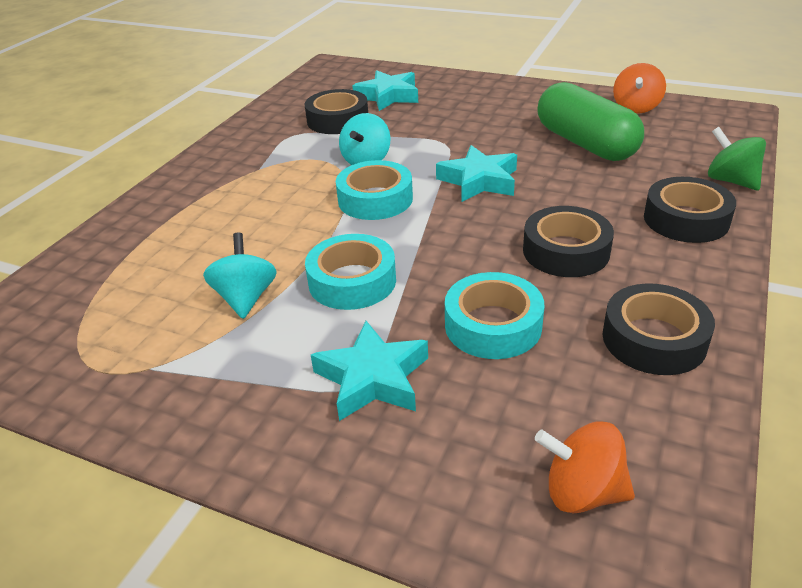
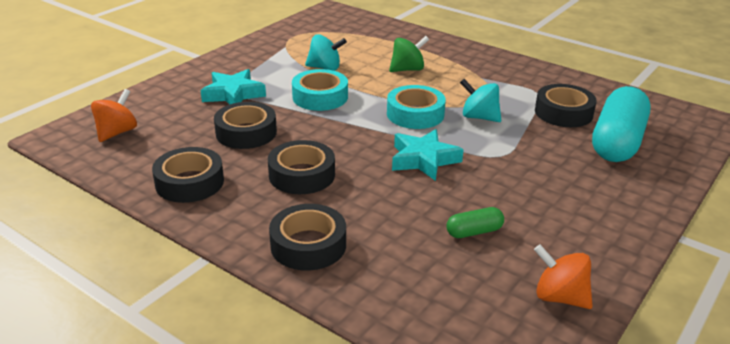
camera: 100 degrees right, 5 degrees down
(388, 96) = (617, 142): turquoise star -> turquoise capsule
(493, 325) = (246, 132): turquoise tape -> black tape
(585, 143) = (474, 232): green capsule -> green capsule, size x0.45
(731, 181) = (357, 300): green spinning top -> green spinning top (407, 69)

